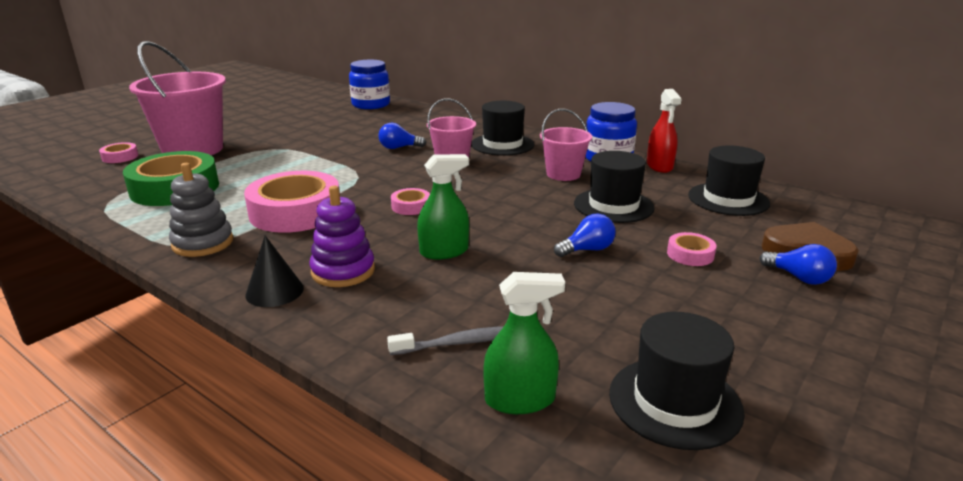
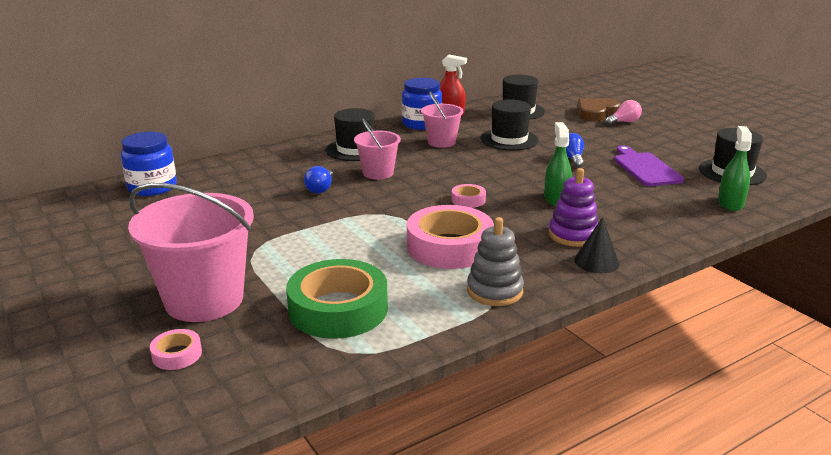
camera: 70 degrees left, 0 degrees up
(459, 343) = (676, 210): grey toothbrush -> none
(606, 308) = (645, 168): none -> purple cutting board
(690, 254) = (589, 137): pink tape -> none
(798, 278) = (624, 122): blue light bulb -> pink light bulb

